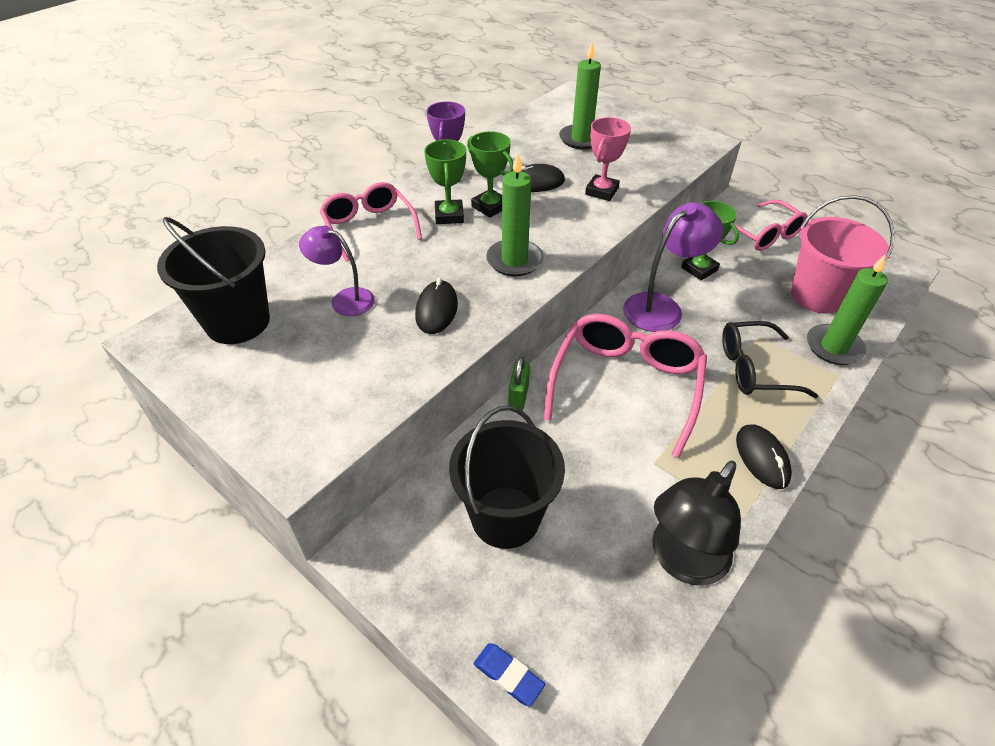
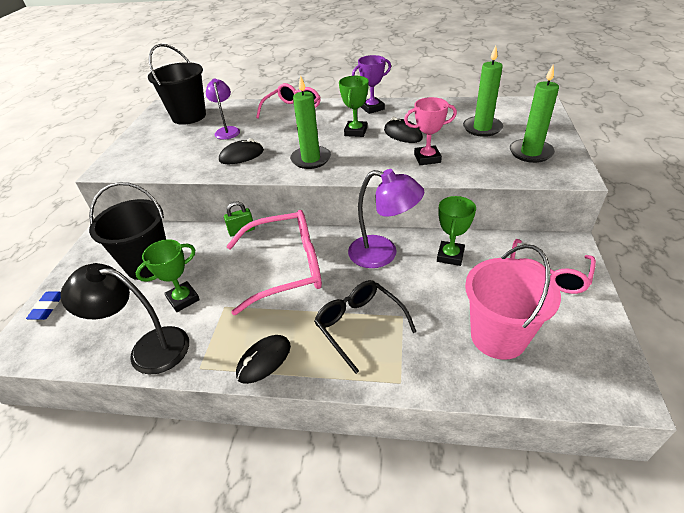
camera: 60 degrees right, 5 degrees down
(449, 216) = (330, 125): green trophy -> green trophy (183, 299)
(833, 347) = (435, 368): green candle -> green candle (530, 153)

